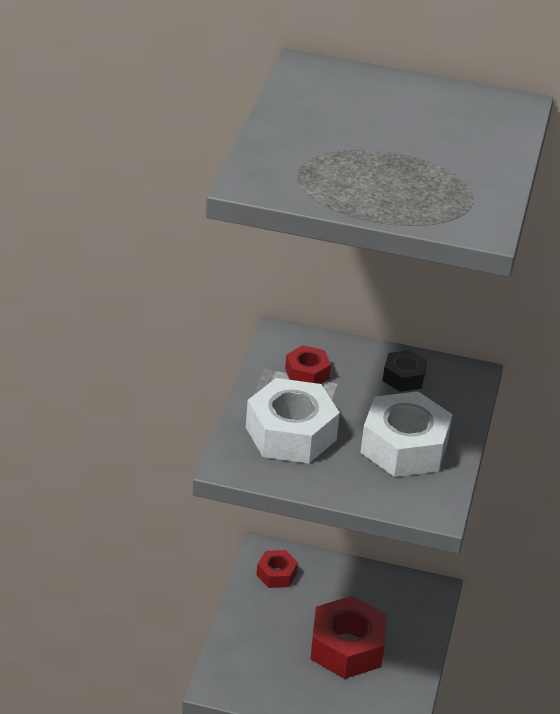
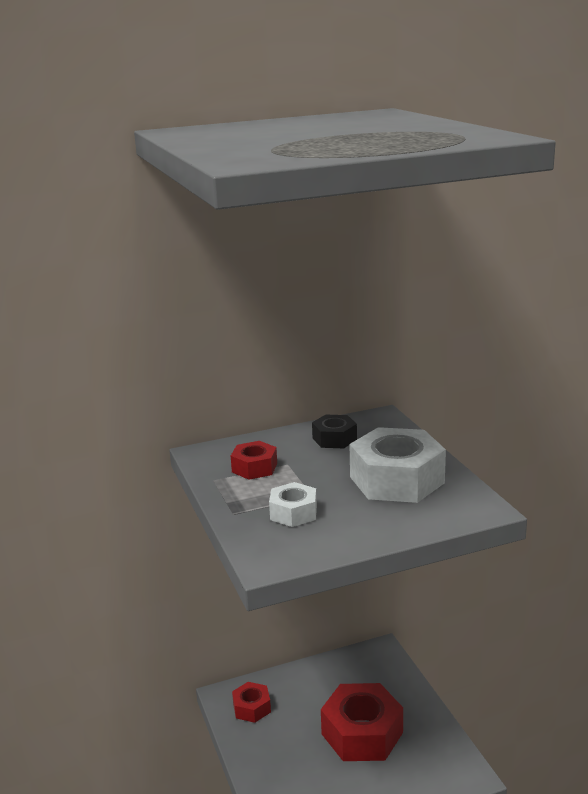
camera: 30 degrees left, 15 degrees down
(290, 433) = (293, 513): white nut -> white nut, size x0.52

